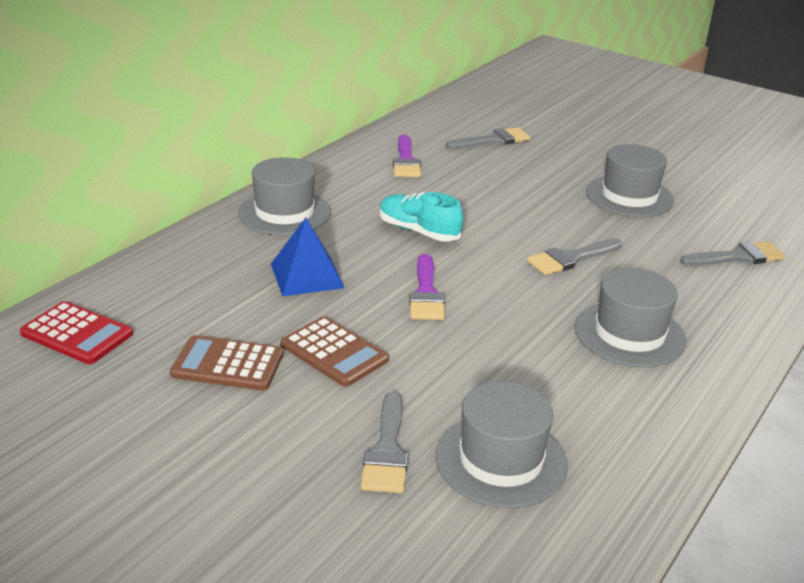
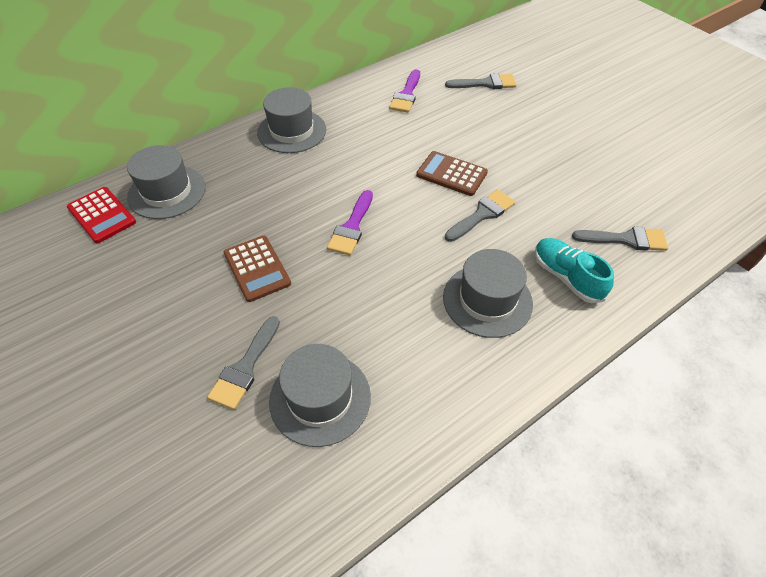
camera: 20 degrees right, 20 degrees up
(228, 364) = (181, 263): brown calculator -> brown calculator (451, 174)
(307, 275) = (276, 193): blue pyramid -> none
(418, 231) = (378, 165): turquoise shoe -> turquoise shoe (566, 277)
(571, 258) = (482, 214): grey brush -> grey brush turned 150 degrees clockwise
(629, 196) = (567, 159): grey hat -> grey hat (167, 192)

